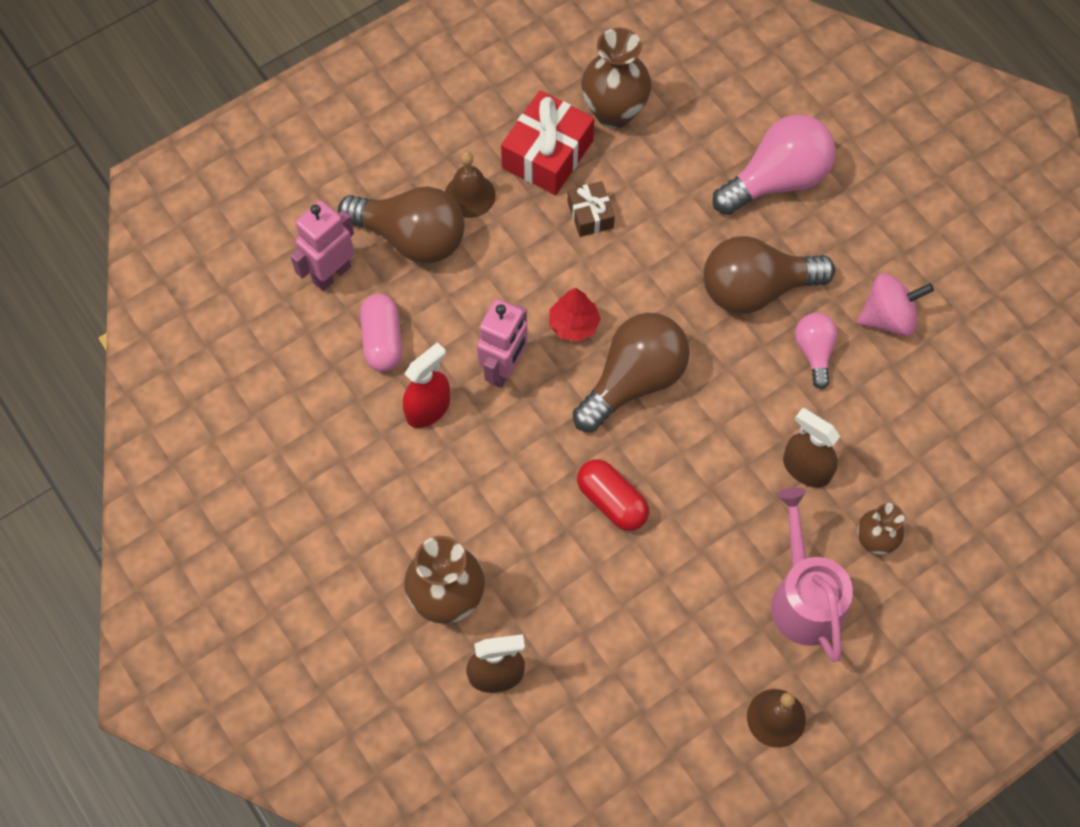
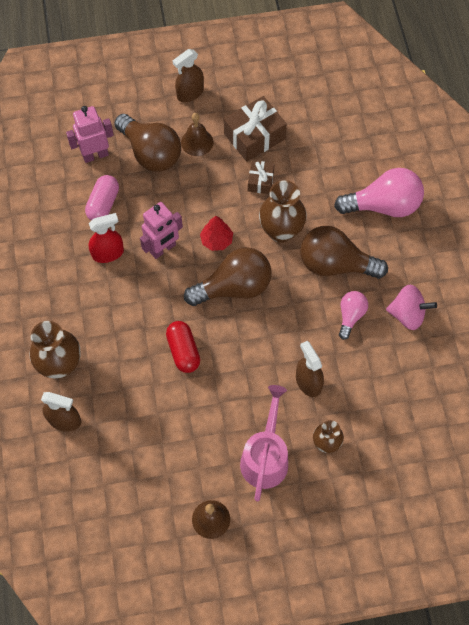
camera: 25 degrees right, 0 degrees up
(421, 128) = (190, 93): none -> brown spray bottle
(547, 154) = (254, 136): red gift -> brown gift
(614, 112) = (307, 127): brown vase -> brown vase (281, 231)

